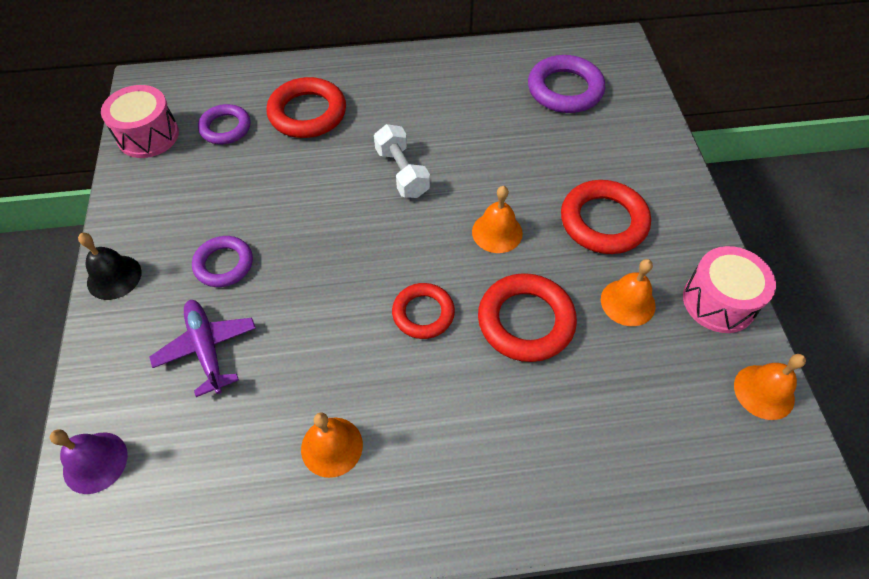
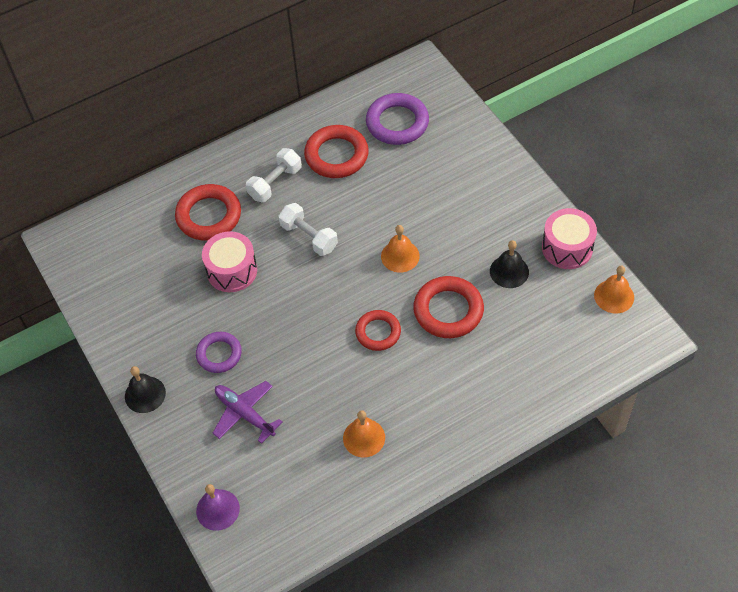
camera: 20 degrees left, 0 degrees up
(148, 135) = (93, 281): pink drum -> pink drum (232, 270)
(225, 128) = (151, 252): purple ring -> none
(397, 105) = (275, 183): none -> white dumbbell
(603, 221) = (470, 220): red ring -> red ring (336, 155)
(628, 302) = (509, 271): orange bell -> black bell

